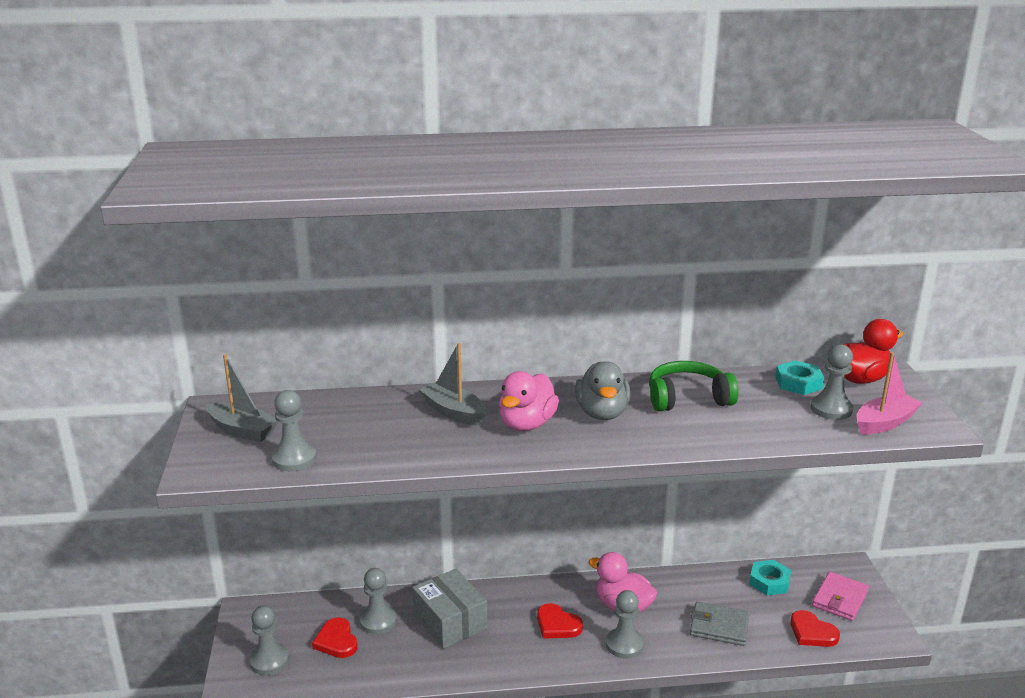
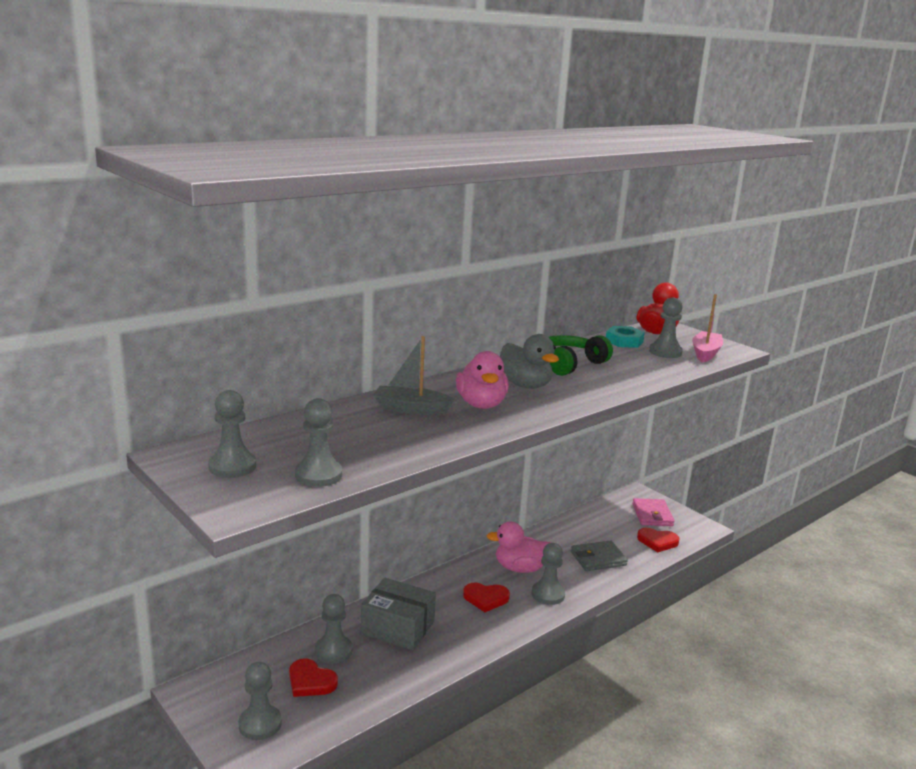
camera: 35 degrees left, 5 degrees down
(243, 430) = (232, 466): grey boat -> grey pawn
(769, 581) = (600, 518): turquoise nut -> none

